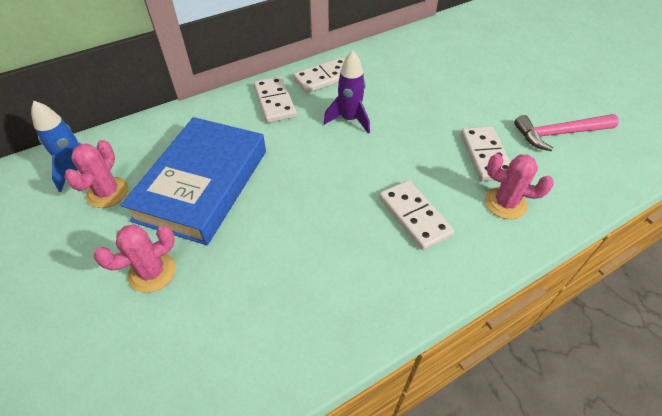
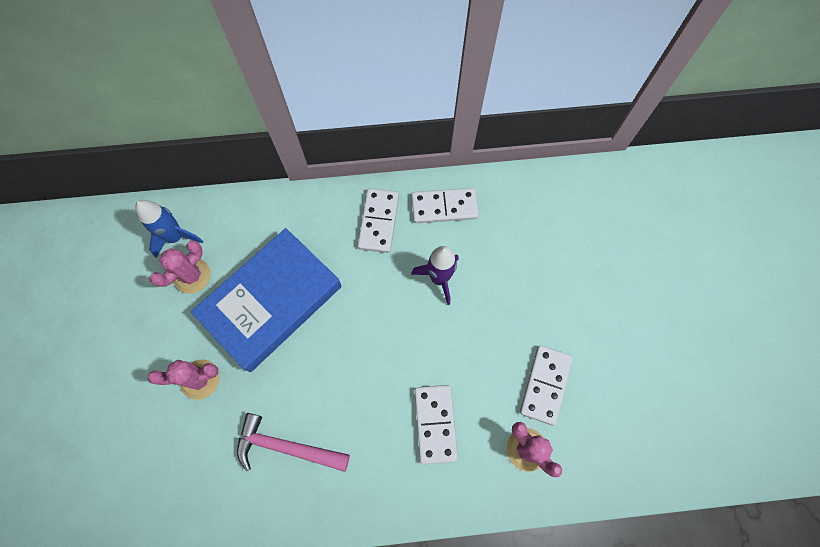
camera: 25 degrees right, 20 degrees up
(559, 134) = (640, 392): pink hammer -> pink hammer (286, 447)

